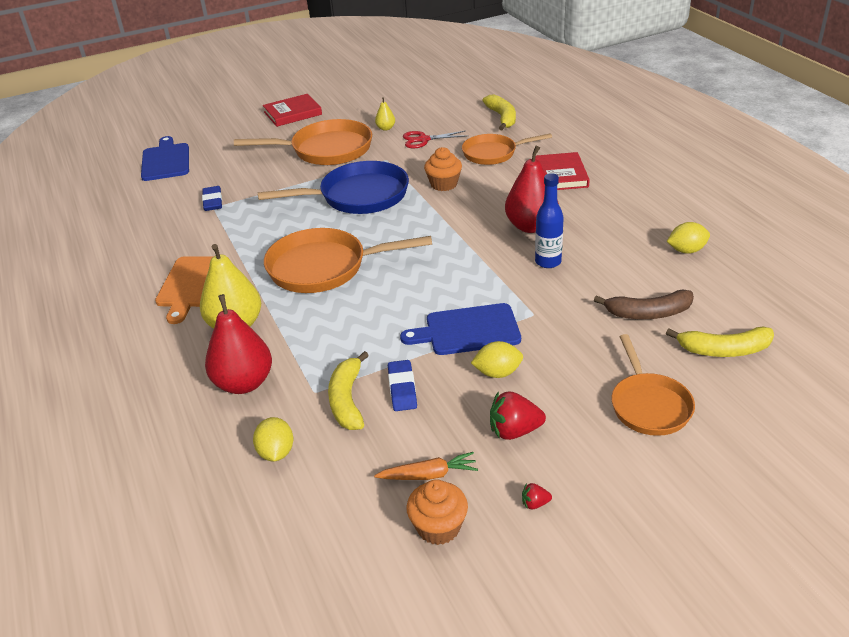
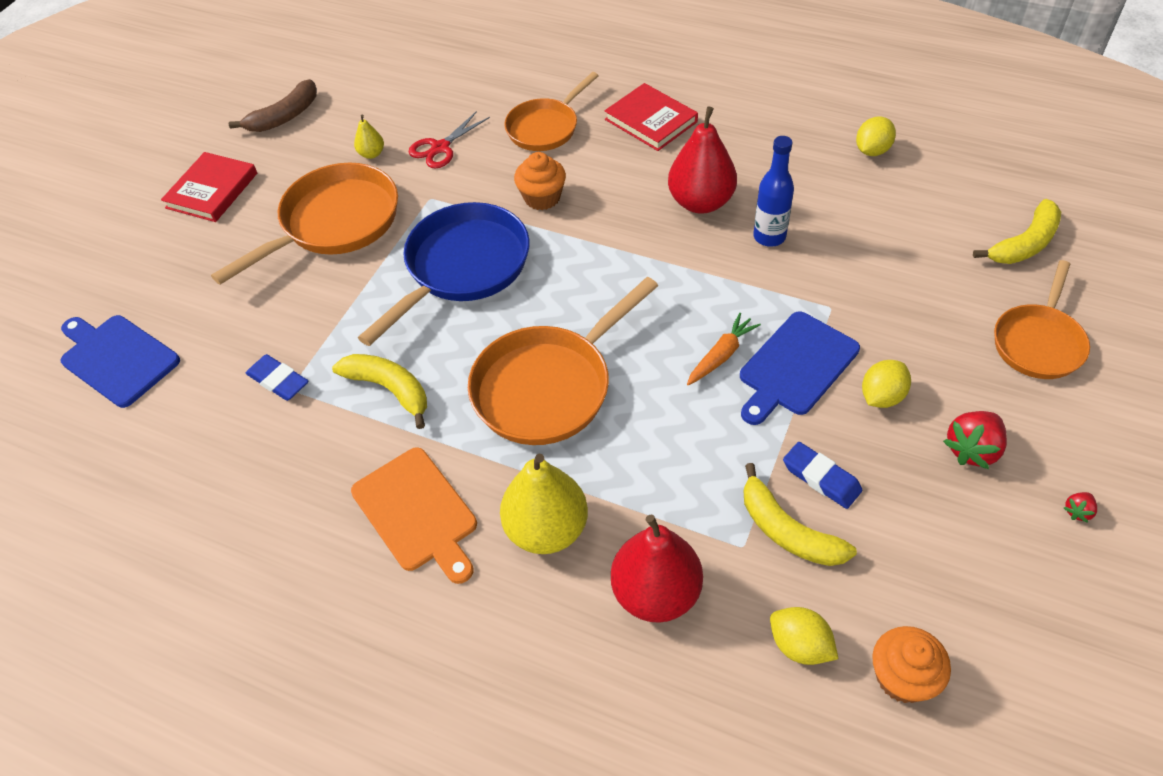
camera: 40 degrees left, 15 degrees up
(429, 475) = (963, 553): orange carrot -> orange carrot (721, 355)
(438, 527) = (1038, 600): orange cupcake -> orange cupcake (902, 677)
(502, 117) = (495, 73): yellow banana -> yellow banana (389, 389)
(648, 313) = (923, 242): brown banana -> brown banana (284, 116)
(649, 405) = (1038, 342): orange pan -> orange pan turned 75 degrees clockwise

